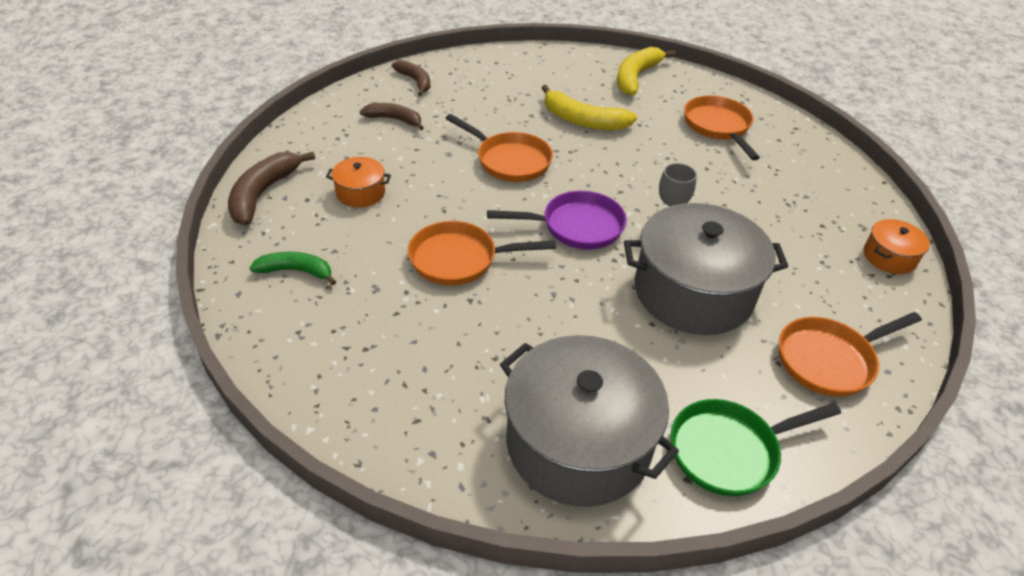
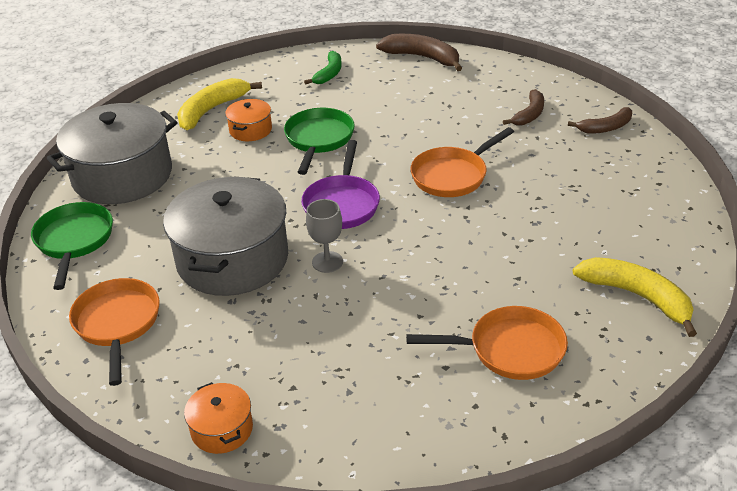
camera: 105 degrees right, 5 degrees down
(360, 193) = (416, 97): orange pot -> orange pot (250, 130)
(459, 259) = (318, 140): orange pan -> green pan
(583, 121) = (526, 234): yellow banana -> yellow banana (211, 110)

